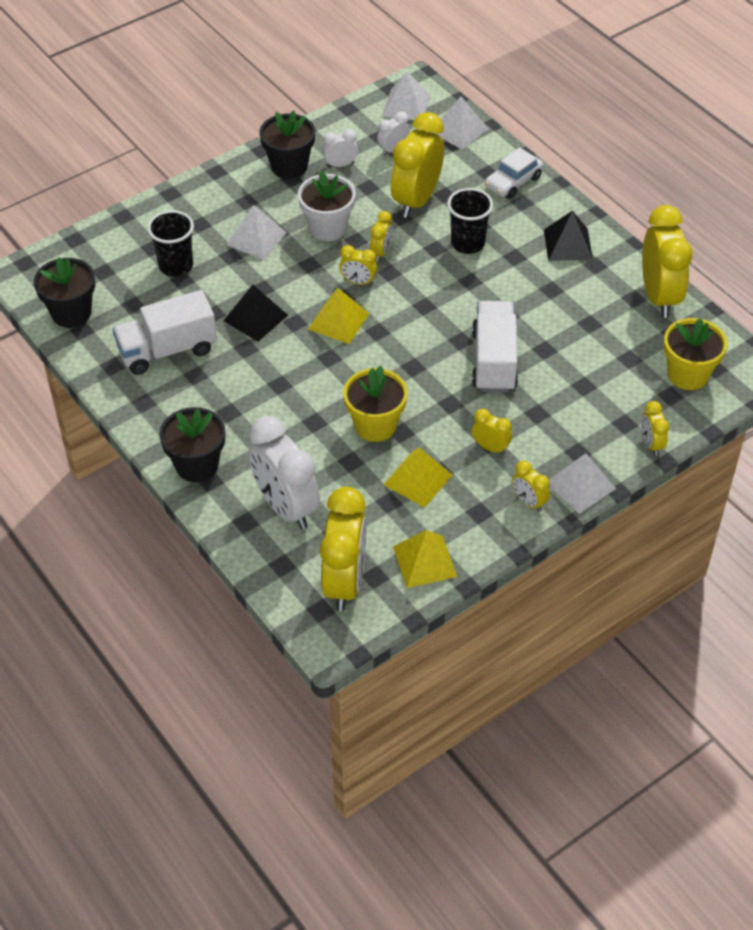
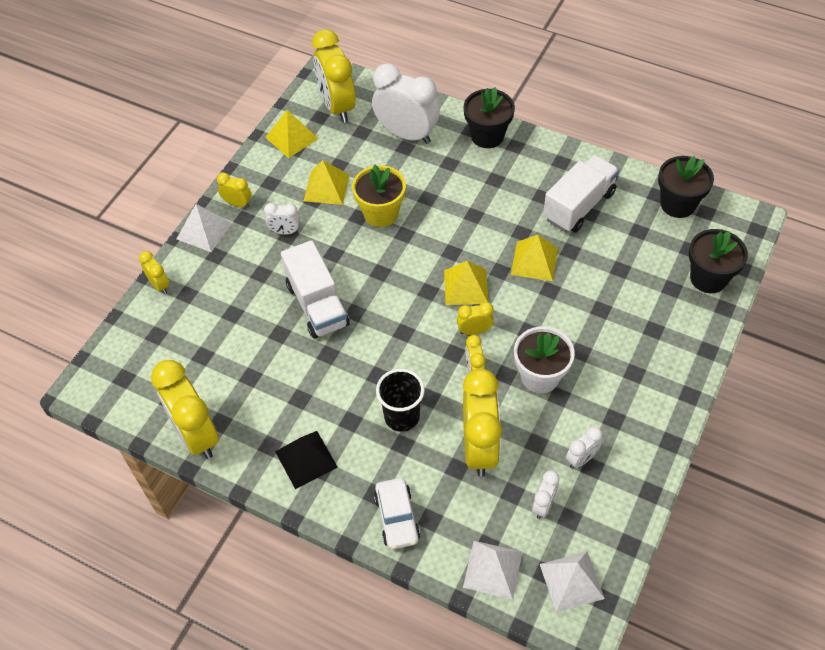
camera: 155 degrees right, 5 degrees up
(176, 266) = (637, 279): black cup -> none
(255, 318) = (534, 261): black pyramid -> yellow pyramid
(256, 238) = (593, 336): white pyramid -> none
(289, 166) = (628, 433): black flower pot -> black flower pot (708, 278)
(490, 447) = (285, 232): yellow clock -> white clock
(513, 182) = (397, 518): white car -> white car turned 150 degrees clockwise
(688, 374) = (146, 361): yellow flower pot -> none

